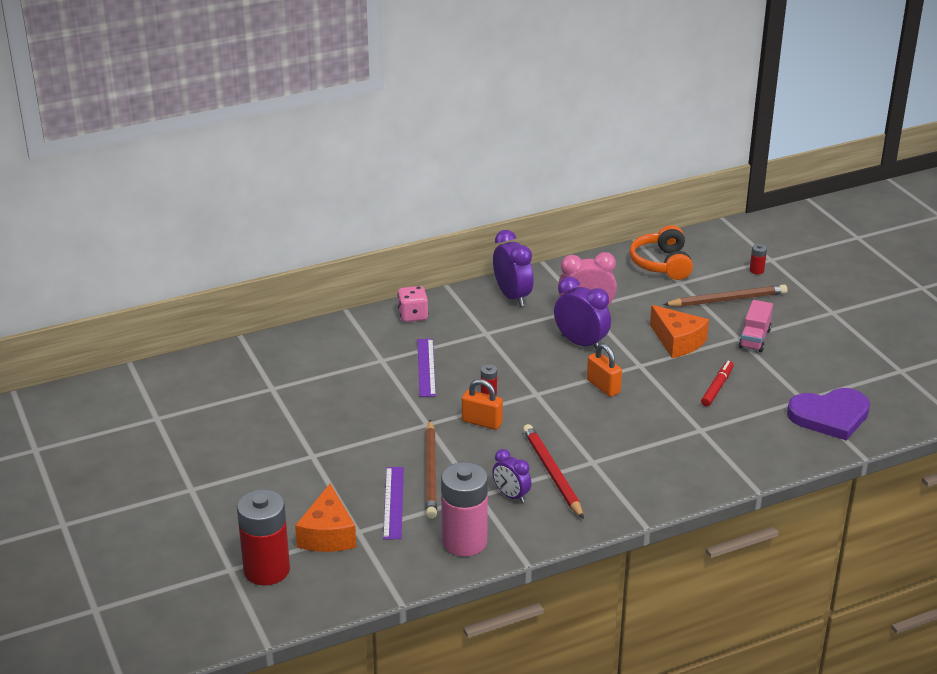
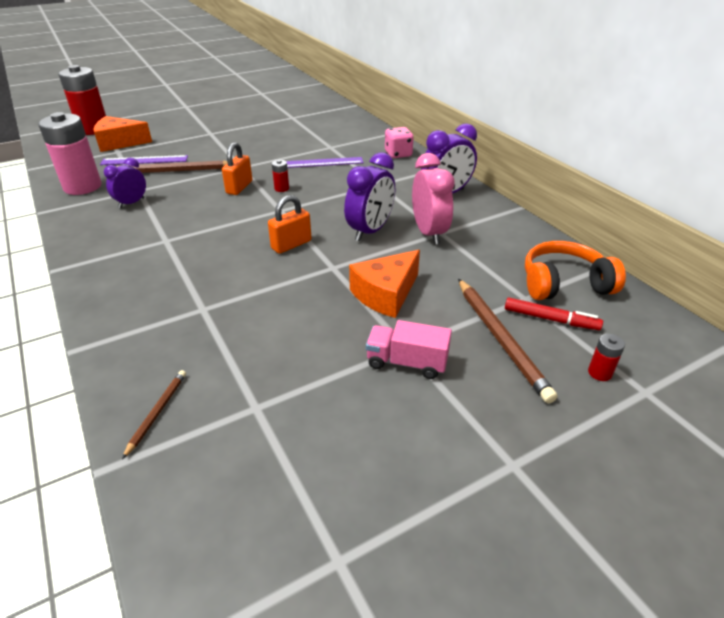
camera: 85 degrees right, 5 degrees up
(552, 473) = (155, 220): red pencil -> none
(717, 387) = (287, 324): red marker -> red marker (550, 319)
(814, 439) = (157, 413): none -> brown pencil
(830, 416) = (209, 436): purple heart -> none

